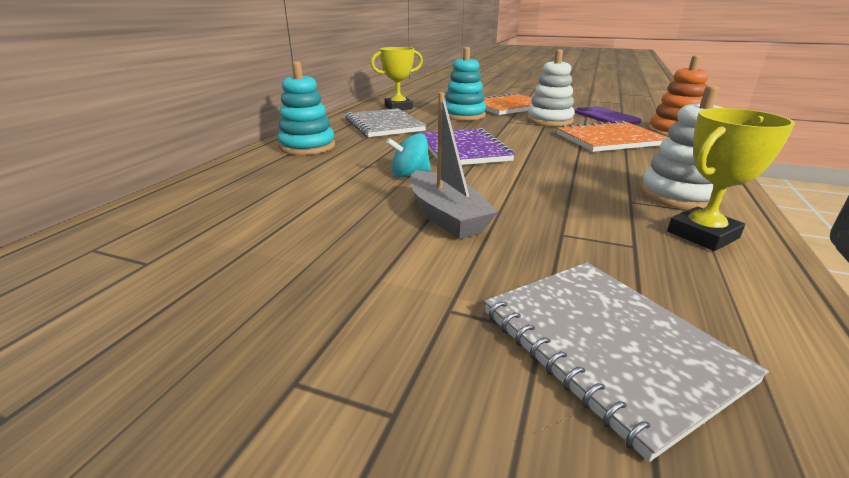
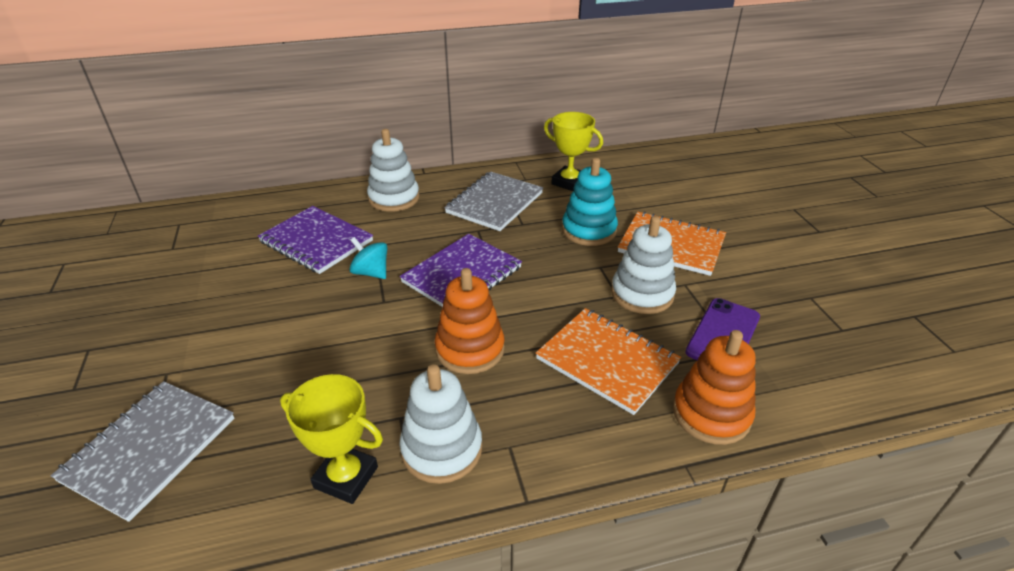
camera: 55 degrees right, 10 degrees up
(307, 147) = (394, 198): turquoise stacking toy -> white stacking toy
(314, 184) = (316, 241): none -> purple notebook
(446, 217) = (295, 324): grey boat -> none
(562, 165) = (470, 349): none -> orange stacking toy

